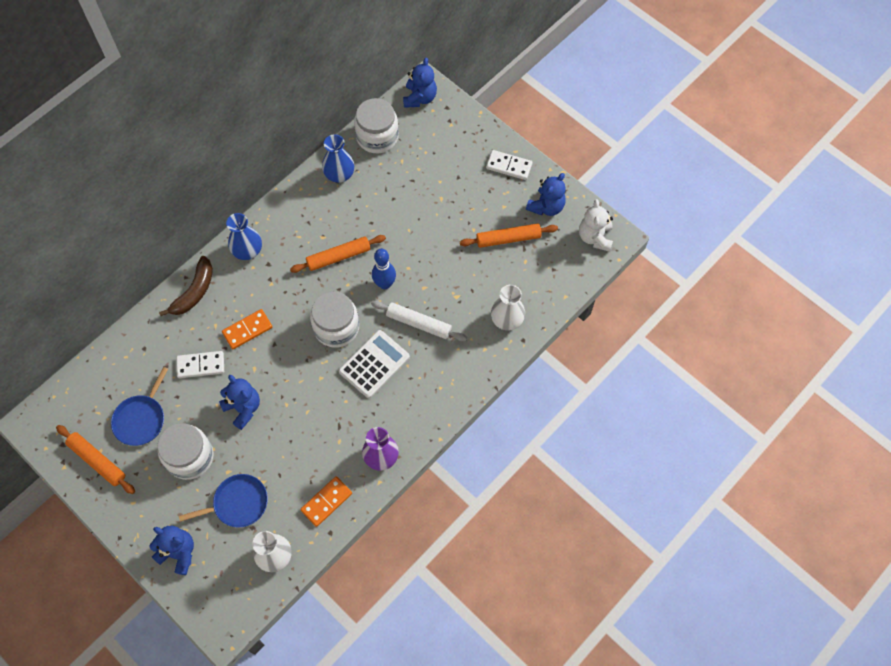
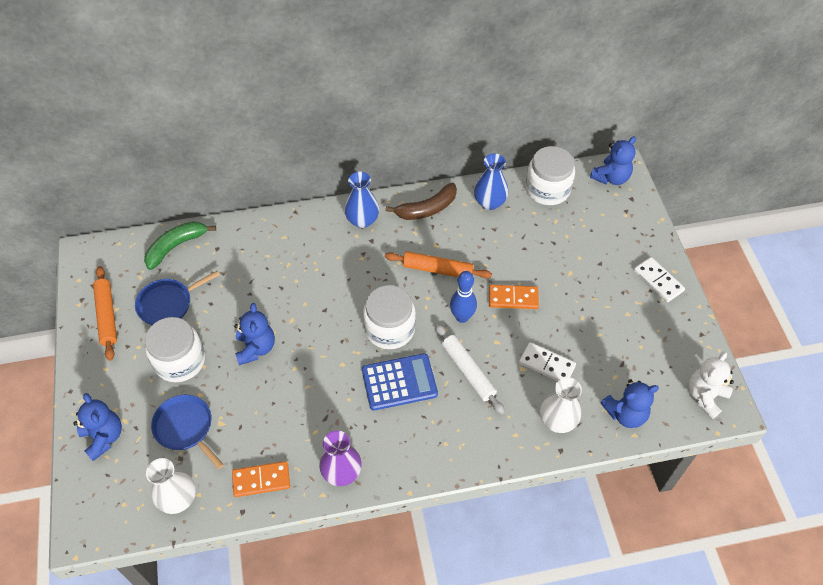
camera: 35 degrees right, 10 degrees down
(107, 368) = (176, 246): none -> green banana
(194, 292) = (293, 227): brown banana -> brown banana (427, 209)
(201, 365) = (250, 290): white domino -> white domino (546, 364)
(238, 503) = (185, 428): blue pan -> blue pan turned 150 degrees counterclockwise
(247, 330) = (311, 284): orange domino -> orange domino (513, 298)
(374, 364) = (399, 382): white calculator -> blue calculator
(508, 239) = (611, 346): orange rolling pin -> none
(546, 206) = (672, 338): blue teddy bear -> blue teddy bear (625, 414)

